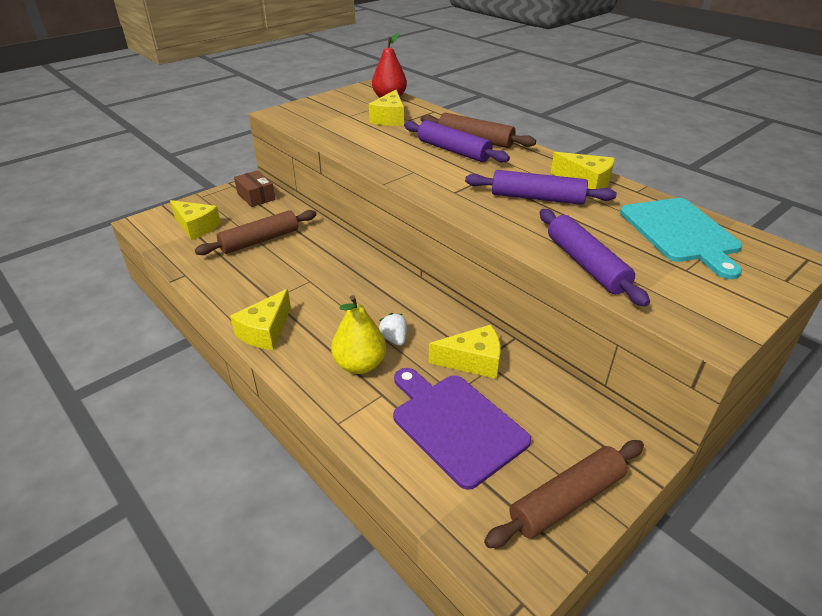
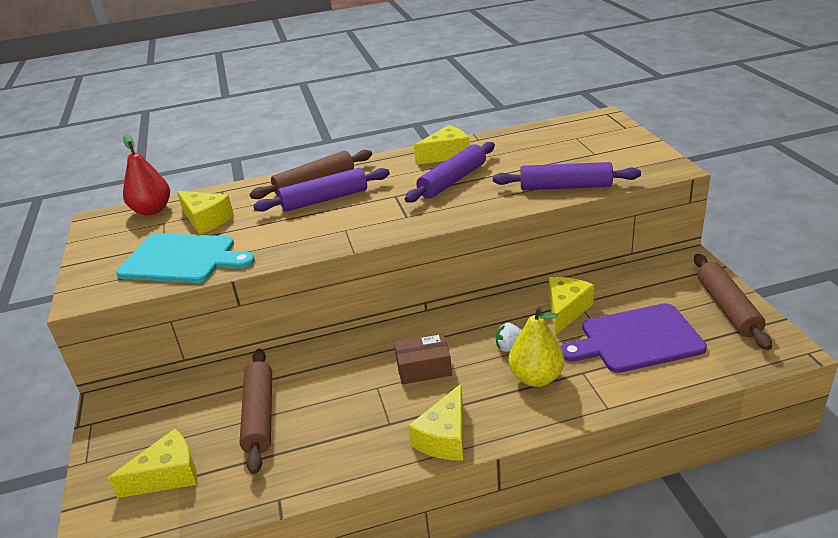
camera: 60 degrees left, 5 degrees down
(256, 196) = (147, 404): brown box -> brown box (423, 368)
(265, 331) = (445, 437): yellow cheese -> yellow cheese turned 60 degrees clockwise
(681, 233) = (548, 141): turquoise cutting board -> turquoise cutting board (182, 259)

